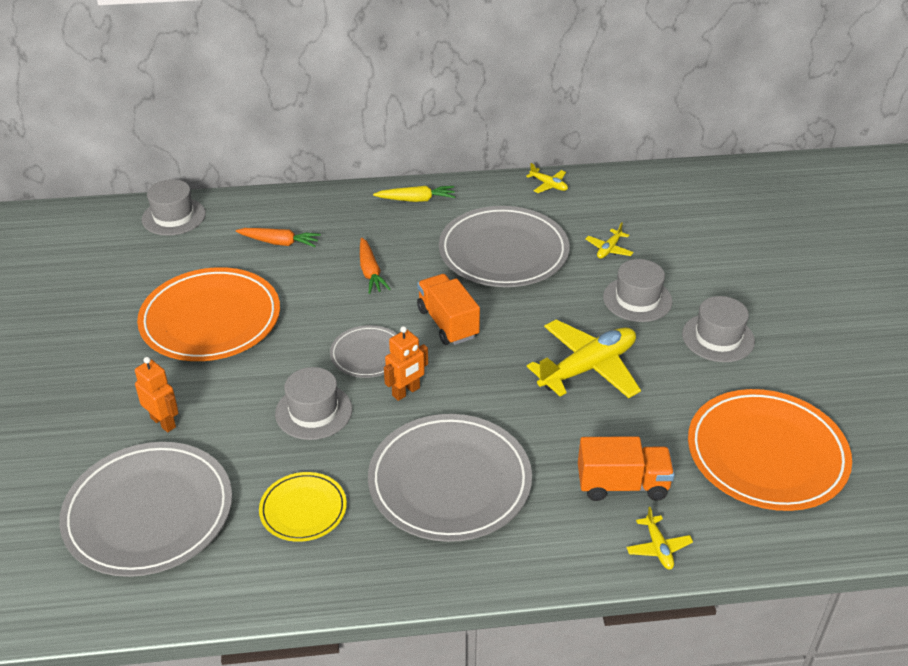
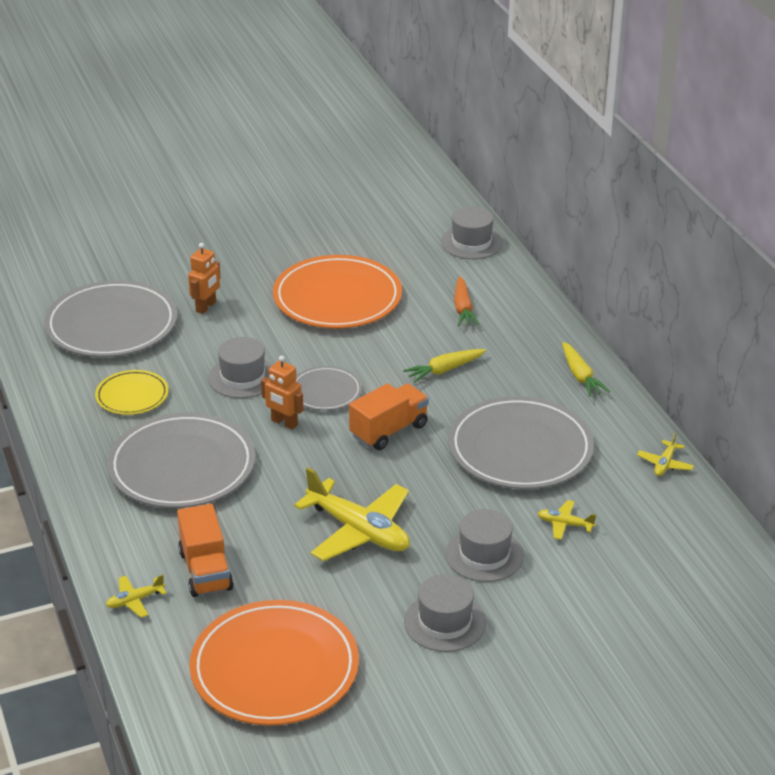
camera: 75 degrees right, 5 degrees down
(370, 272) = (444, 370): orange carrot -> yellow carrot

